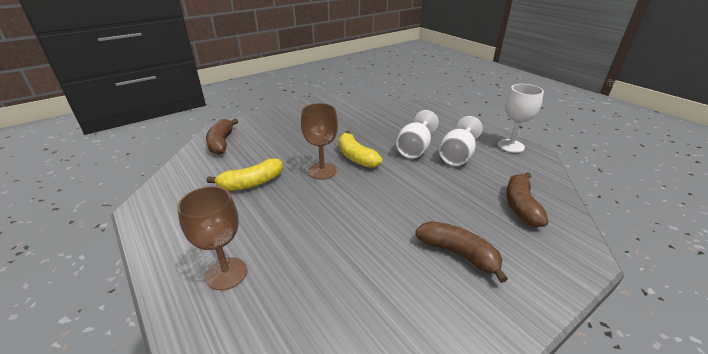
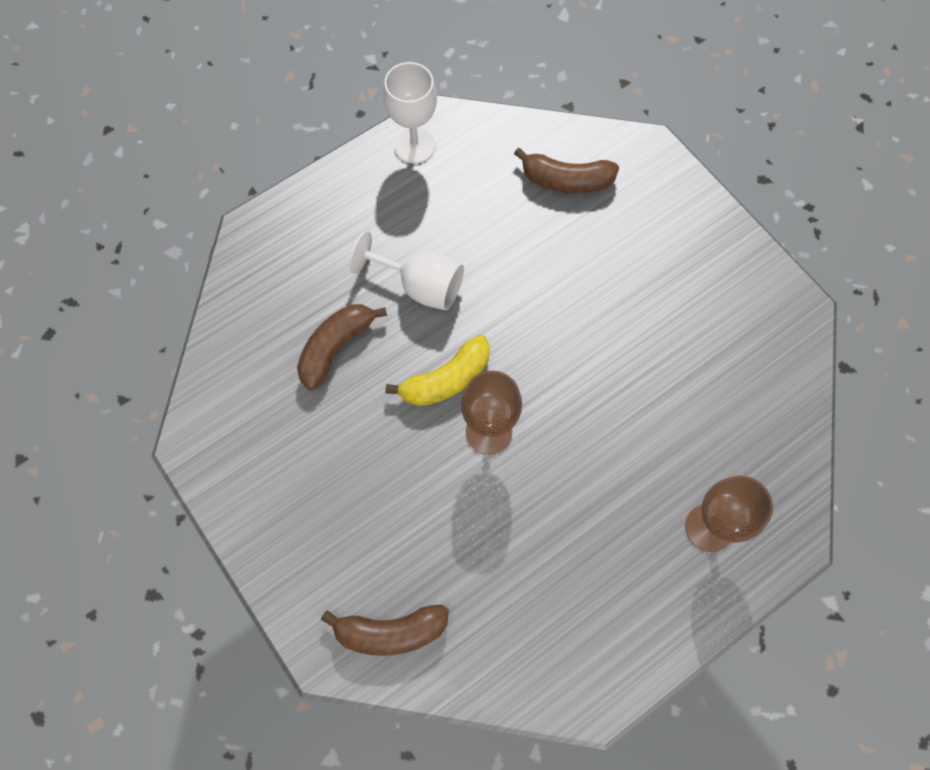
camera: 90 degrees left, 35 degrees up
(252, 183) = (525, 539): yellow banana -> none
(457, 156) = (443, 227): white goblet -> none
(458, 253) = (656, 270): brown banana -> brown banana (336, 347)

